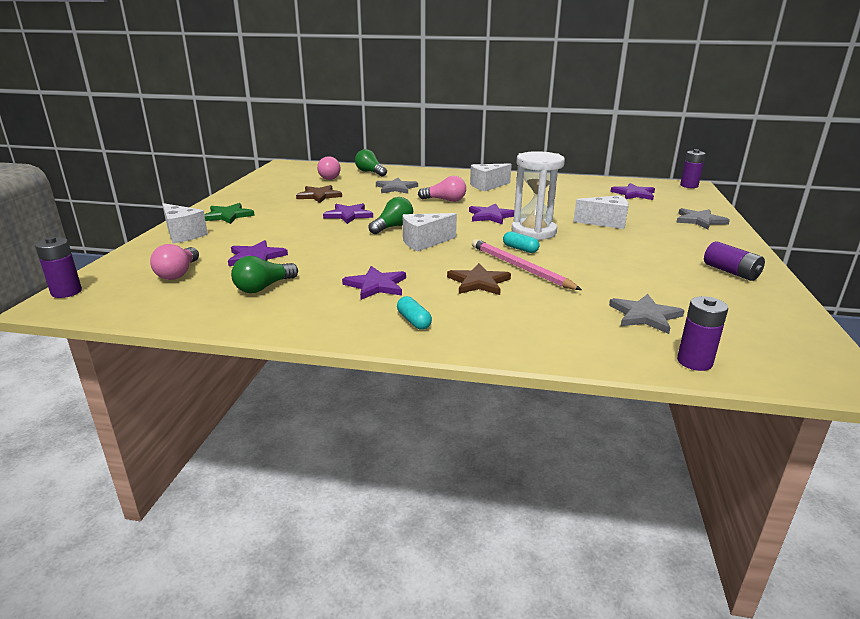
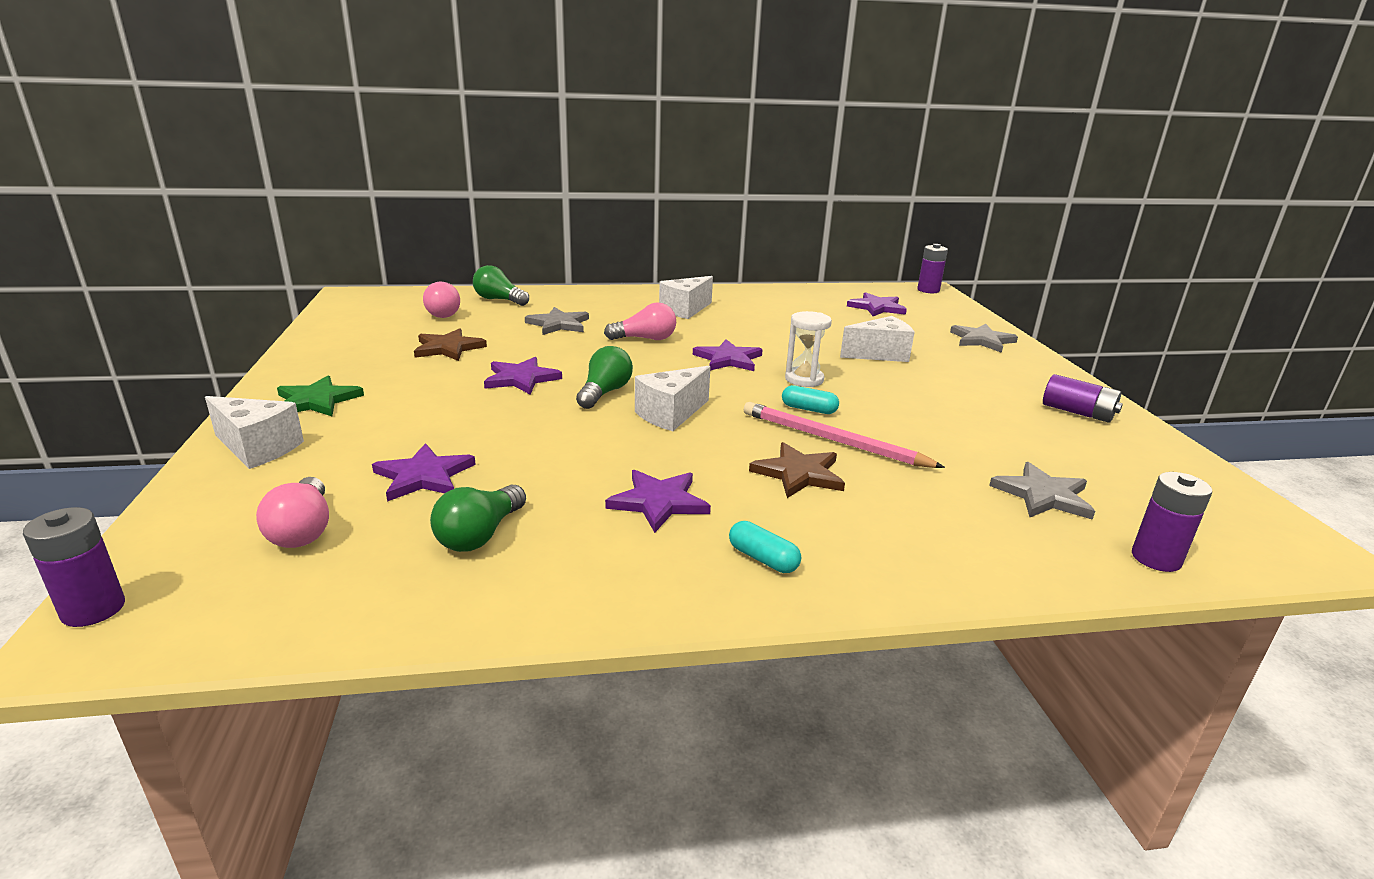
camera: 20 degrees left, 0 degrees up
(533, 232) = (804, 379): white hourglass -> white hourglass, size x0.61

